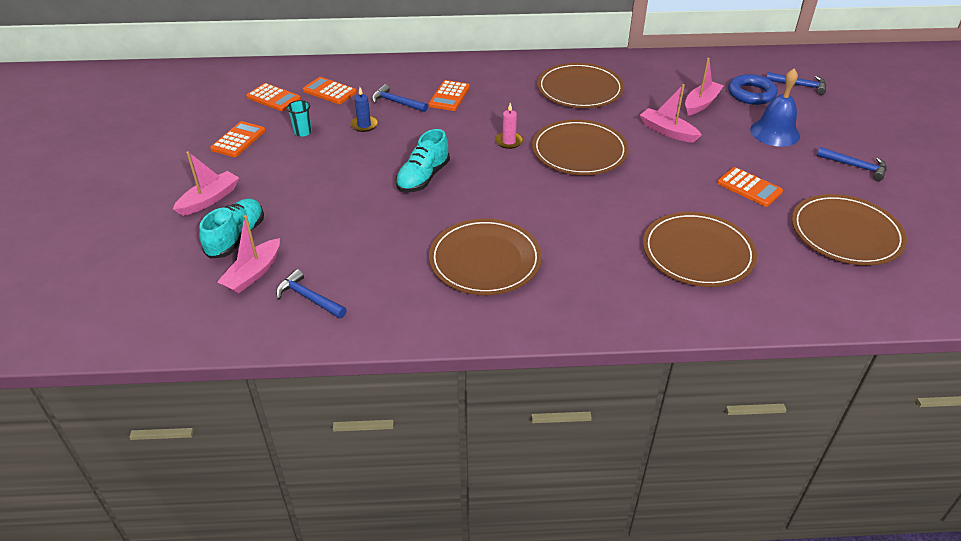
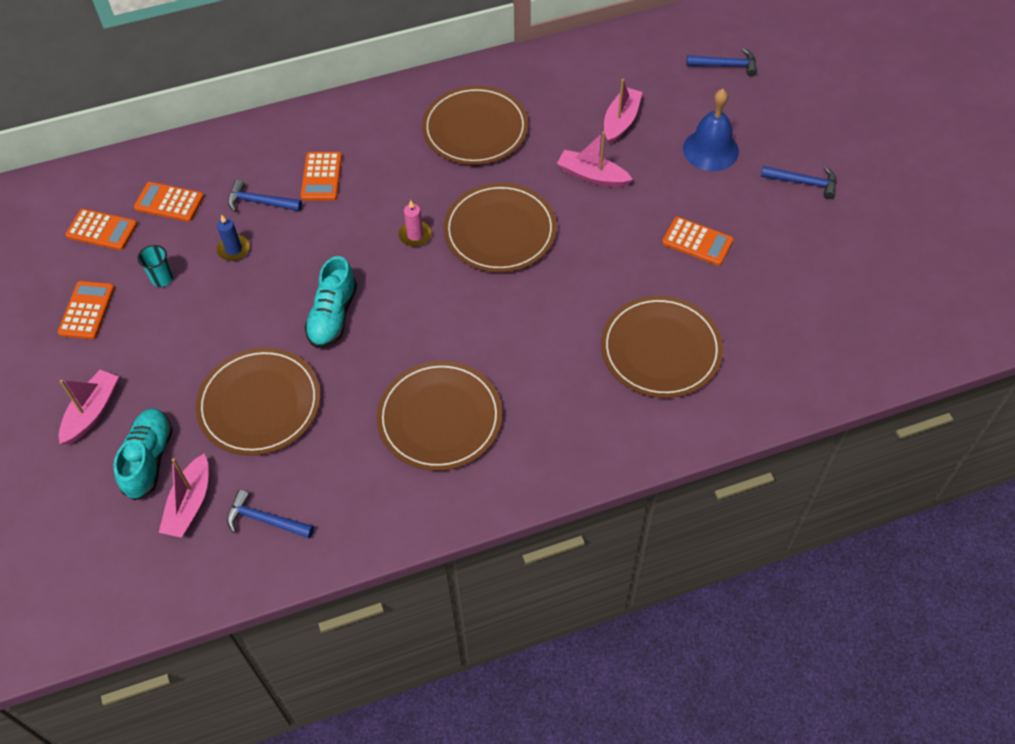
camera: 15 degrees left, 15 degrees up
(751, 94) = (674, 92): blue ring -> none
(846, 233) = (806, 283): brown plate -> brown plate (259, 404)

